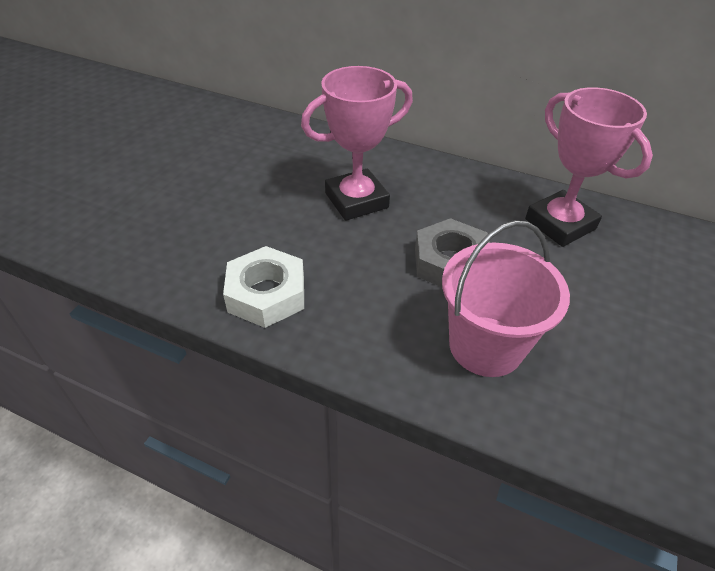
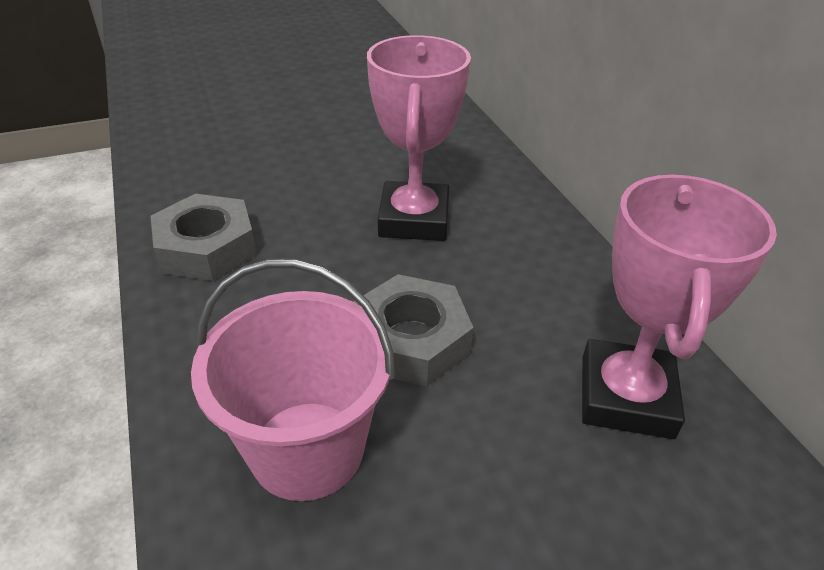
camera: 45 degrees right, 5 degrees down
(267, 294) = (207, 248): white nut -> grey nut
(356, 200) = (414, 219): pink trophy -> pink trophy turned 75 degrees clockwise

